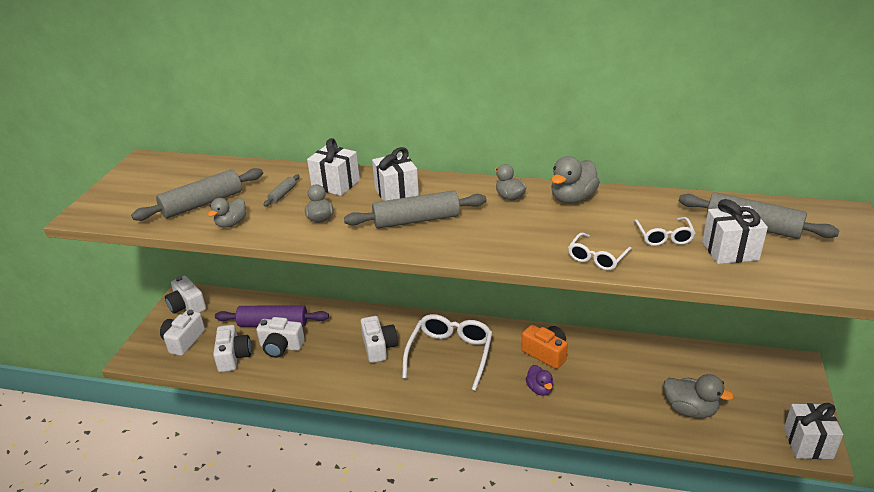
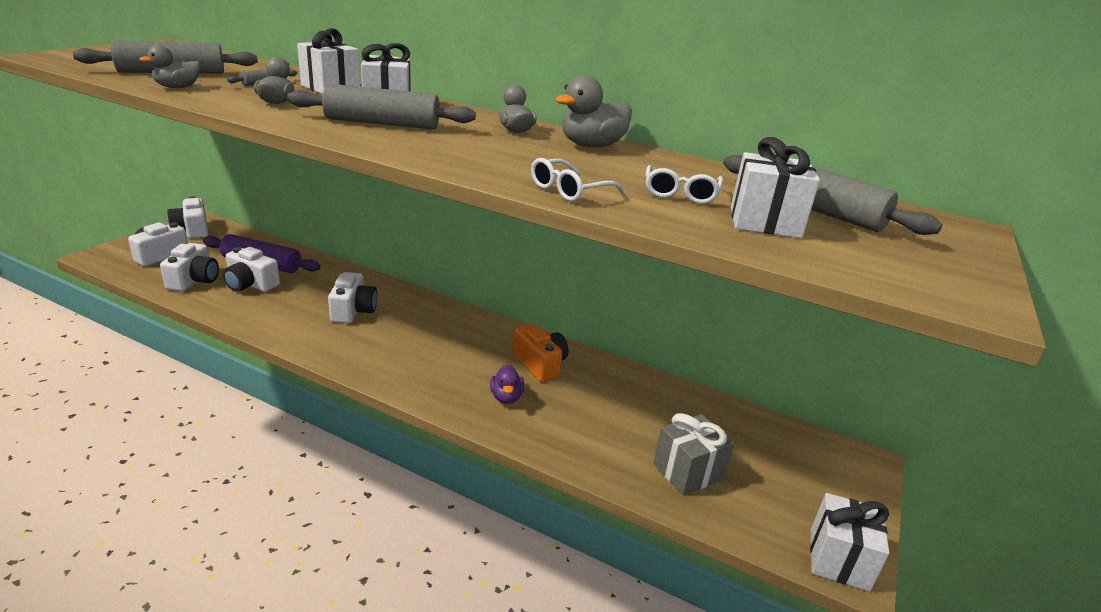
camera: 10 degrees right, 5 degrees down
(450, 354) = (427, 337): white glasses -> none
(690, 410) = (688, 471): grey duck -> grey gift

